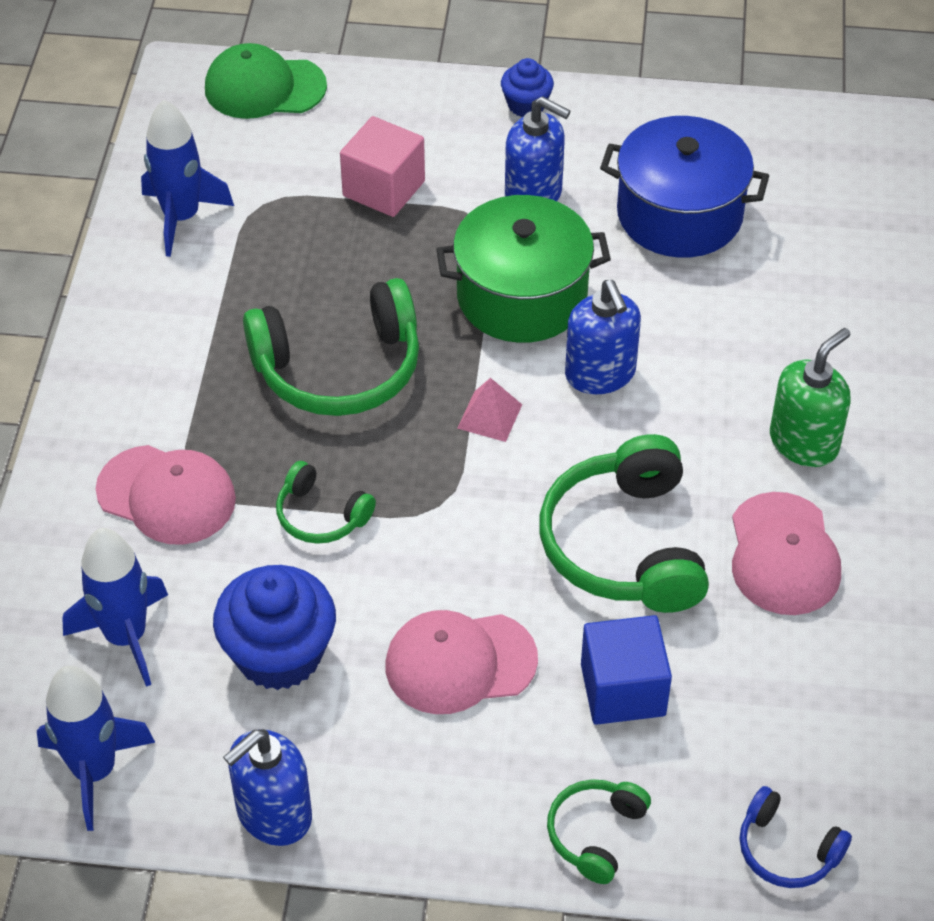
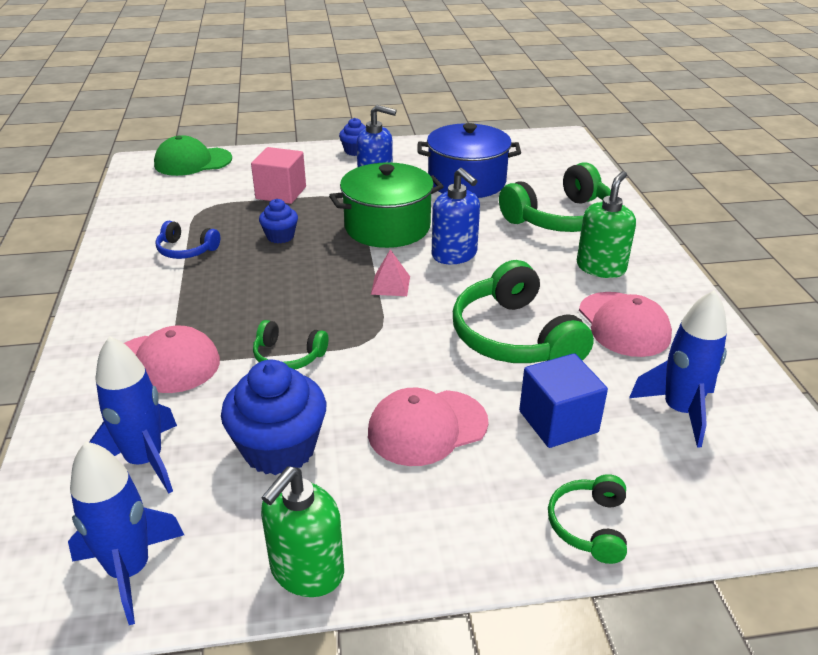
camera: 15 degrees left, 15 degrees down
(182, 217) = (149, 221): blue rocket -> blue rocket (679, 411)
(273, 814) = (306, 571): blue soap dispenser -> green soap dispenser
(339, 368) = (277, 276): green headphones -> green headphones (560, 218)
(361, 287) = (280, 236): none -> blue cupcake
(787, 849) = (743, 504): blue headphones -> blue headphones (186, 250)

